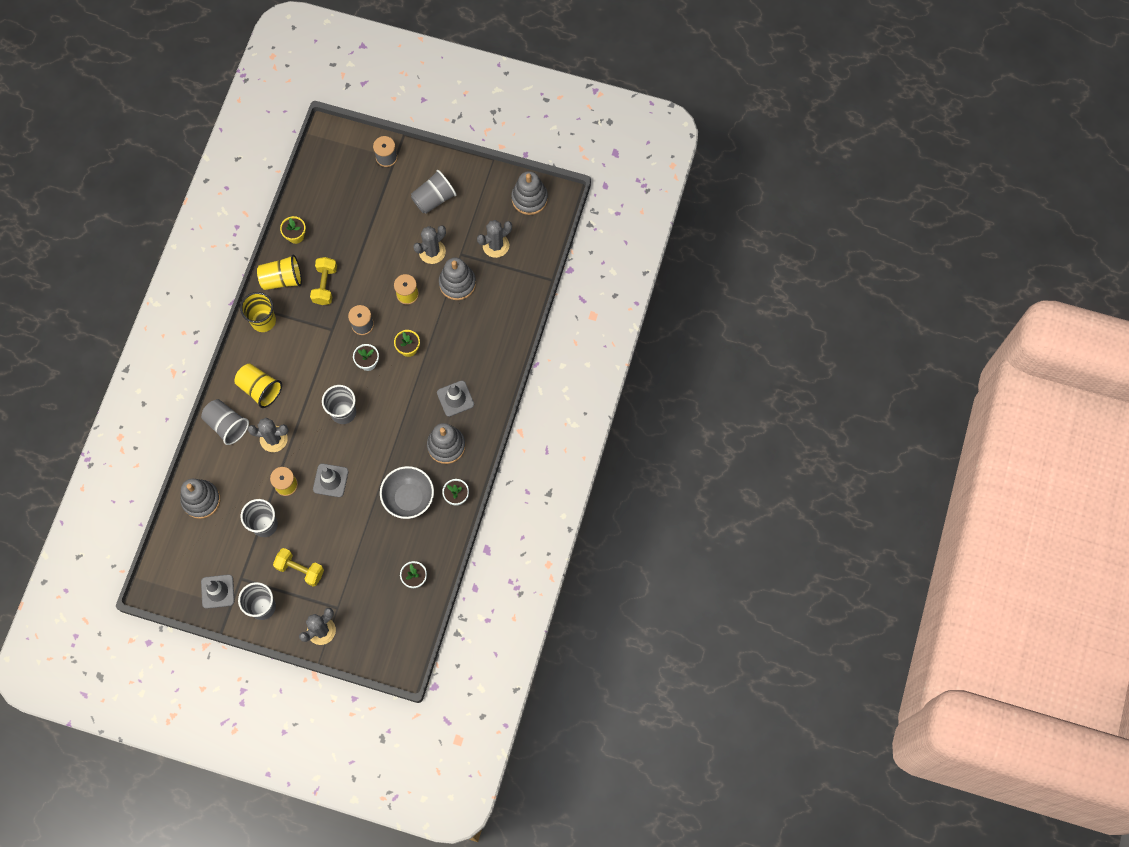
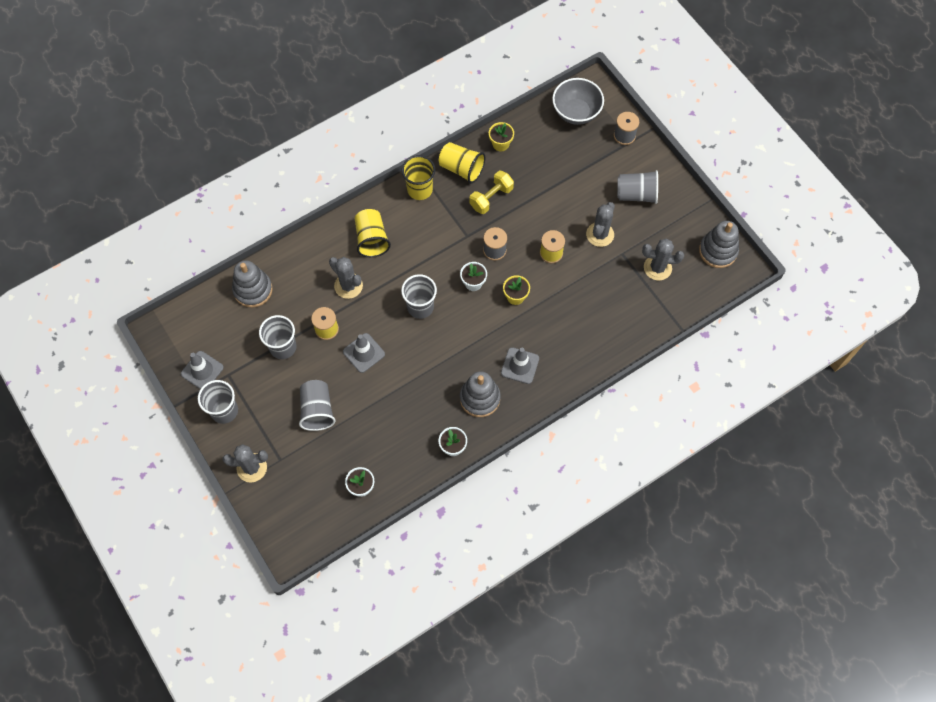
camera: 40 degrees right, 5 degrees down
(227, 425) = (322, 248): grey cup -> grey cup (317, 410)
(300, 569) = (278, 405): yellow dumbbell -> none
(409, 498) = (413, 417): grey bowl -> grey bowl (576, 112)
(432, 251) = (600, 234): grey cactus -> grey cactus turned 60 degrees counterclockwise
(457, 283) = (600, 274): grey stacking toy -> none

